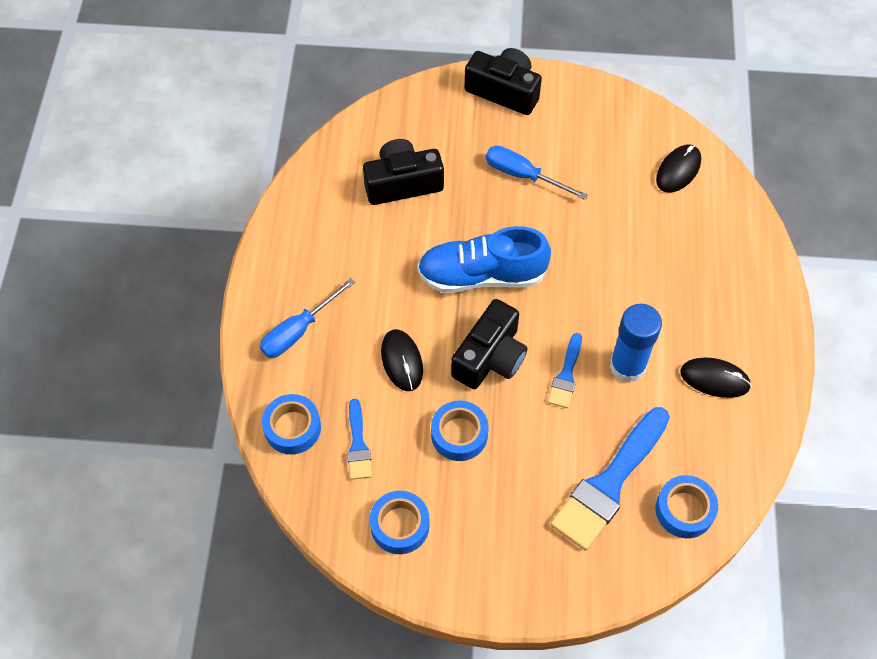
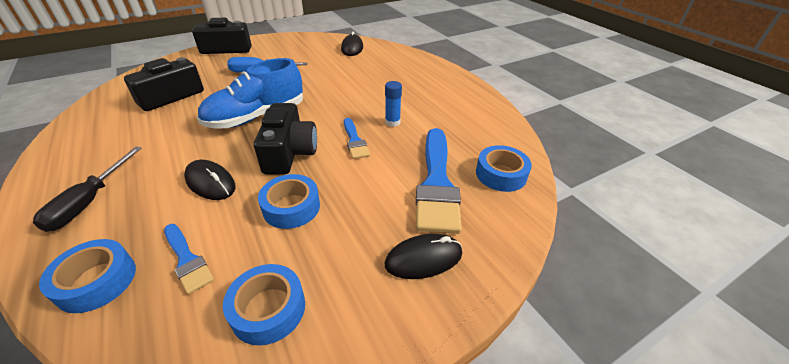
camera: 35 degrees left, 20 degrees down
(298, 331) = (89, 202): blue screwdriver -> black screwdriver
(627, 366) = (392, 122): blue glue stick -> blue glue stick, size x0.55
(714, 379) = (450, 109): black mouse -> black mouse (423, 259)

